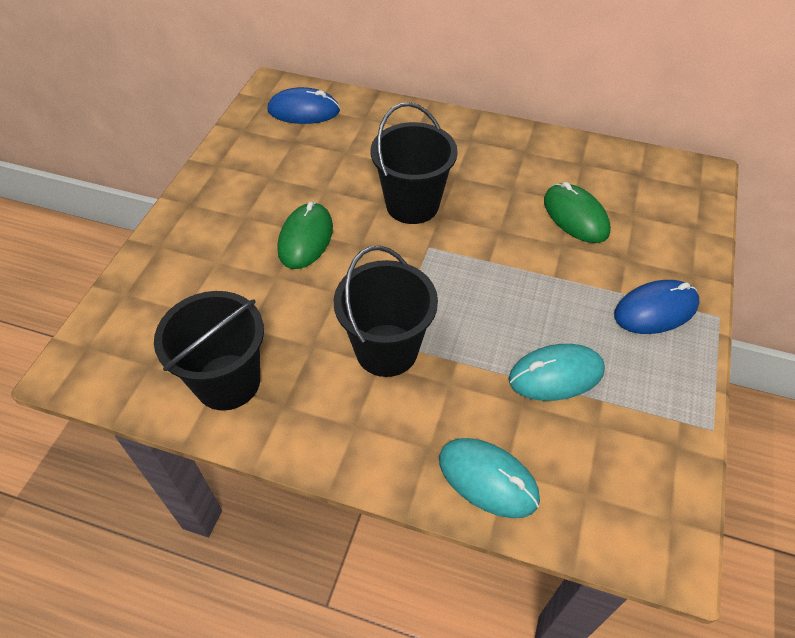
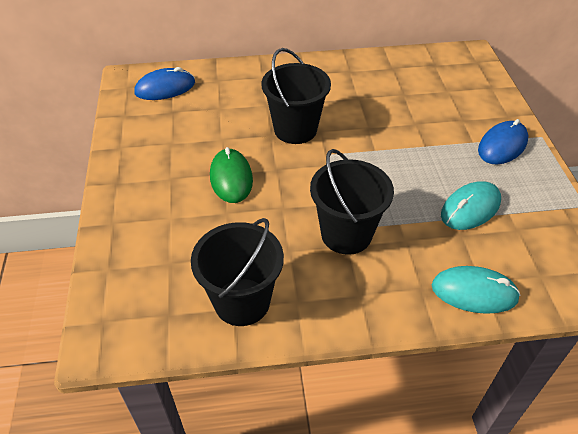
camera: 25 degrees left, 5 degrees down
(575, 216) = (412, 103): green mouse -> none

